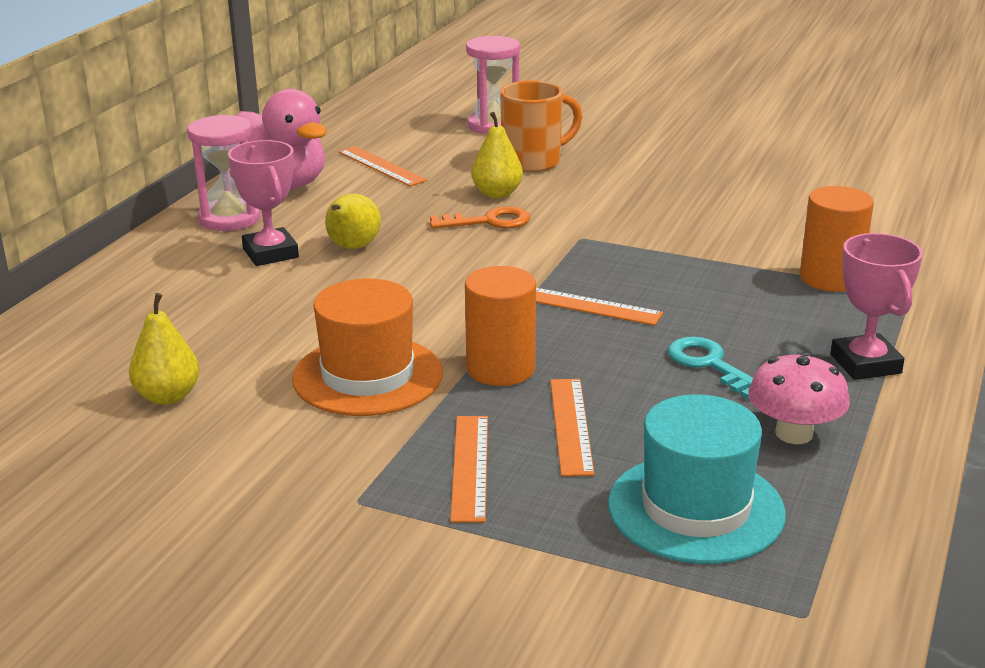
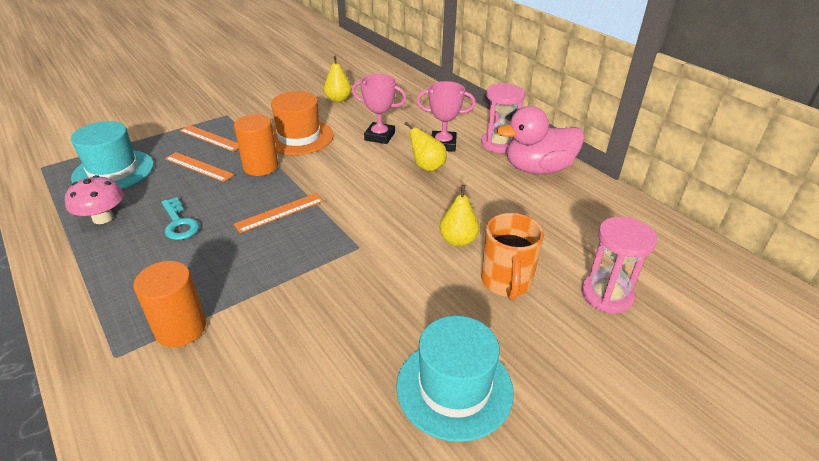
camera: 120 degrees right, 10 degrees up
(382, 166) = (545, 211): orange ruler -> none
(489, 221) = (417, 221): orange key -> none
(688, 155) = (454, 388): none -> turquoise hat
(710, 365) = (179, 223): turquoise key -> turquoise key turned 60 degrees clockwise
(865, 364) = (99, 276): pink trophy -> pink trophy (379, 136)

